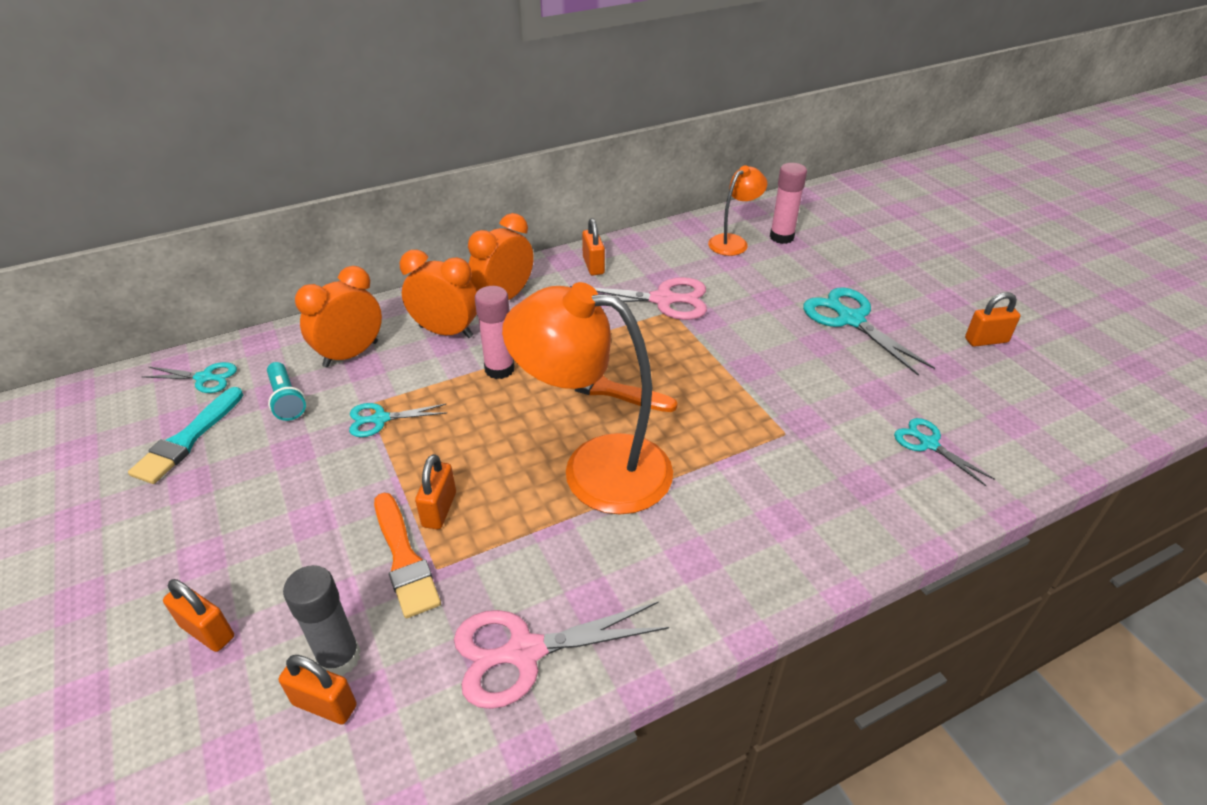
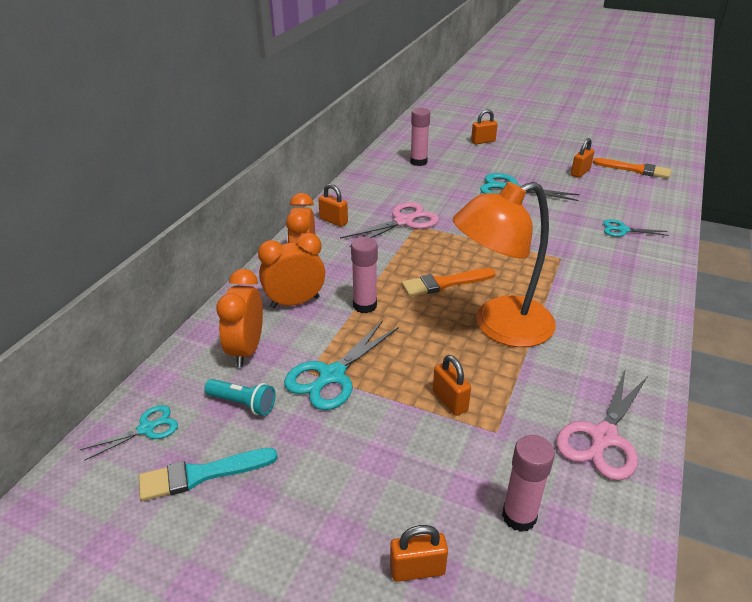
camera: 40 degrees left, 5 degrees down
(187, 439) = (202, 474): turquoise brush -> turquoise brush turned 90 degrees clockwise
(325, 704) = (550, 545): orange padlock -> orange padlock (483, 141)
(339, 658) = (519, 516): grey glue stick -> pink glue stick
(380, 419) = (332, 375): turquoise scissors -> turquoise scissors, size x1.70
(404, 559) = (471, 439): orange brush -> orange brush (635, 169)
(733, 242) = (396, 174): orange lamp -> none

